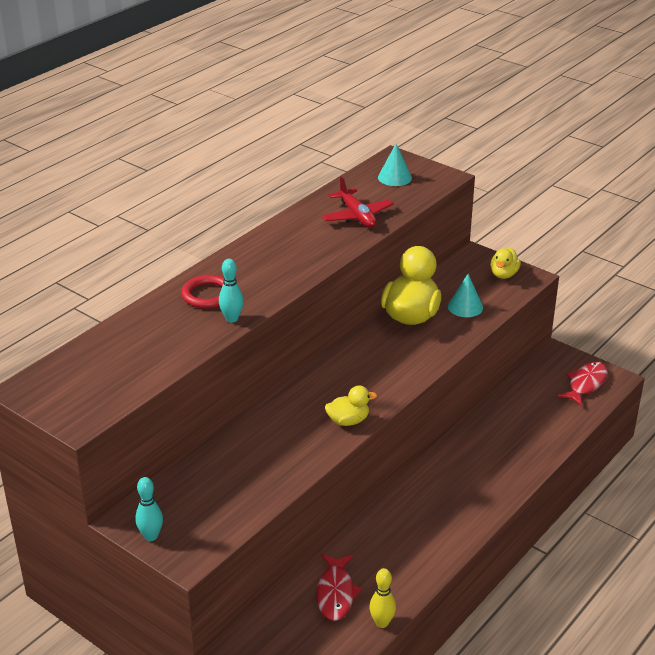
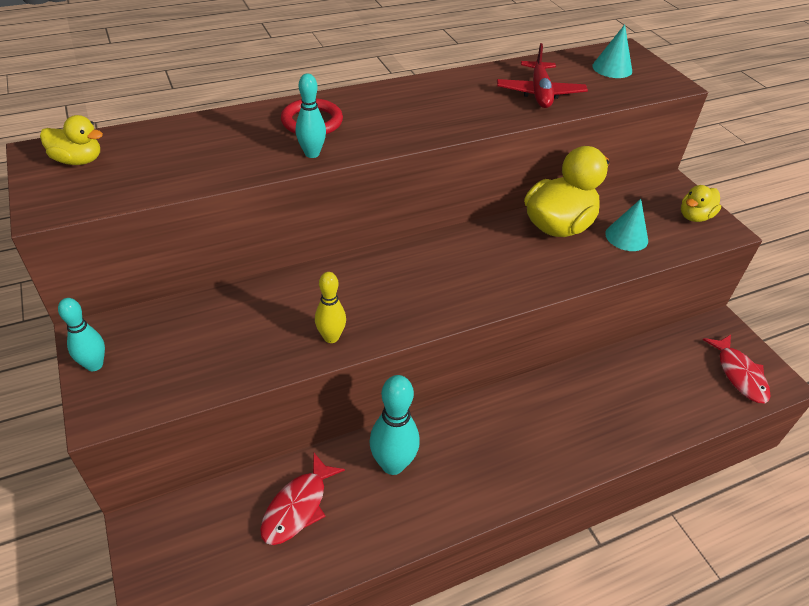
camera: 25 degrees right, 10 degrees up
(348, 421) = (403, 318): yellow duck -> yellow duck (78, 160)
(382, 623) = (319, 572): yellow bowling pin -> yellow bowling pin (331, 337)
(383, 540) = (393, 464): none -> turquoise bowling pin
(585, 384) = (739, 374): red fish -> red fish turned 105 degrees clockwise

